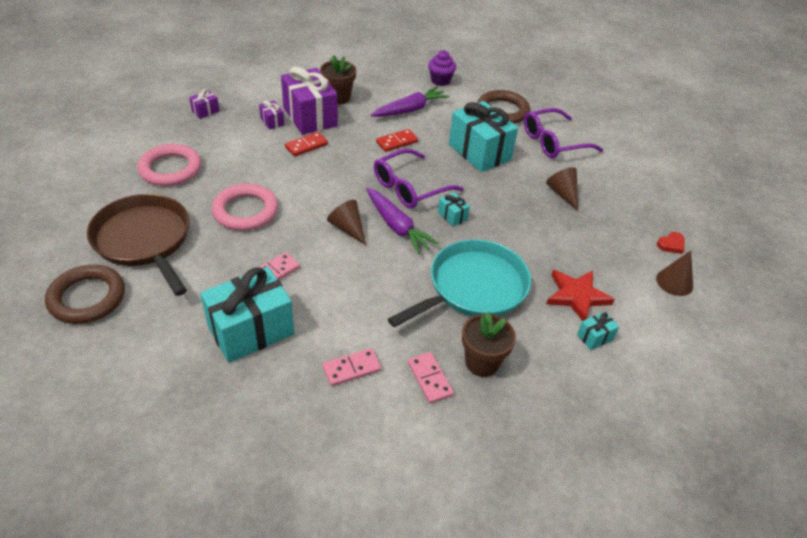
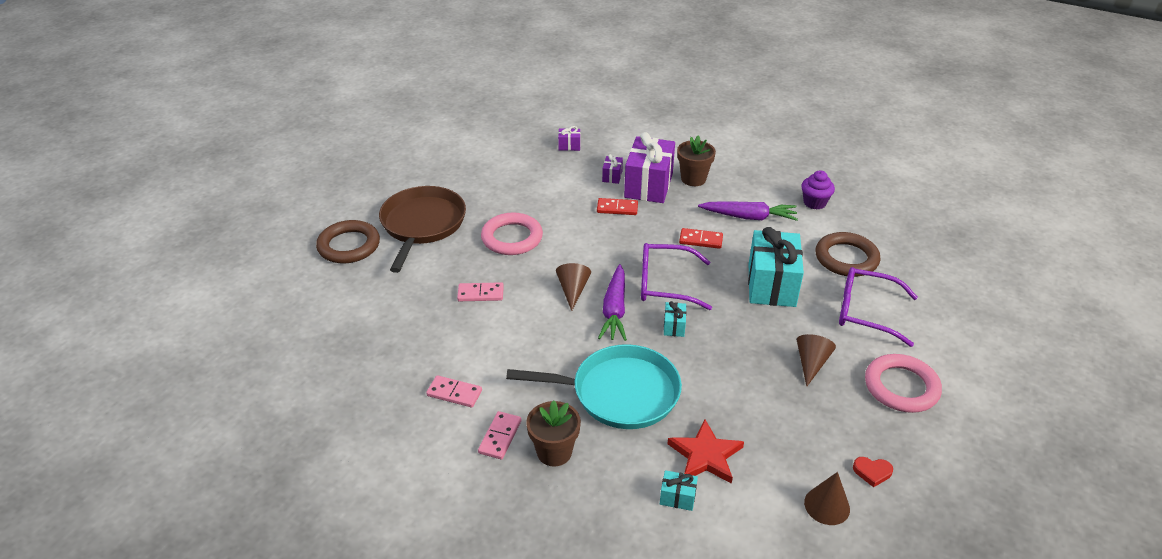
camera: 45 degrees right, 5 degrees down
(170, 169) = (494, 181): pink ring -> pink ring (901, 387)
(251, 330) = (420, 325): turquoise gift -> none

